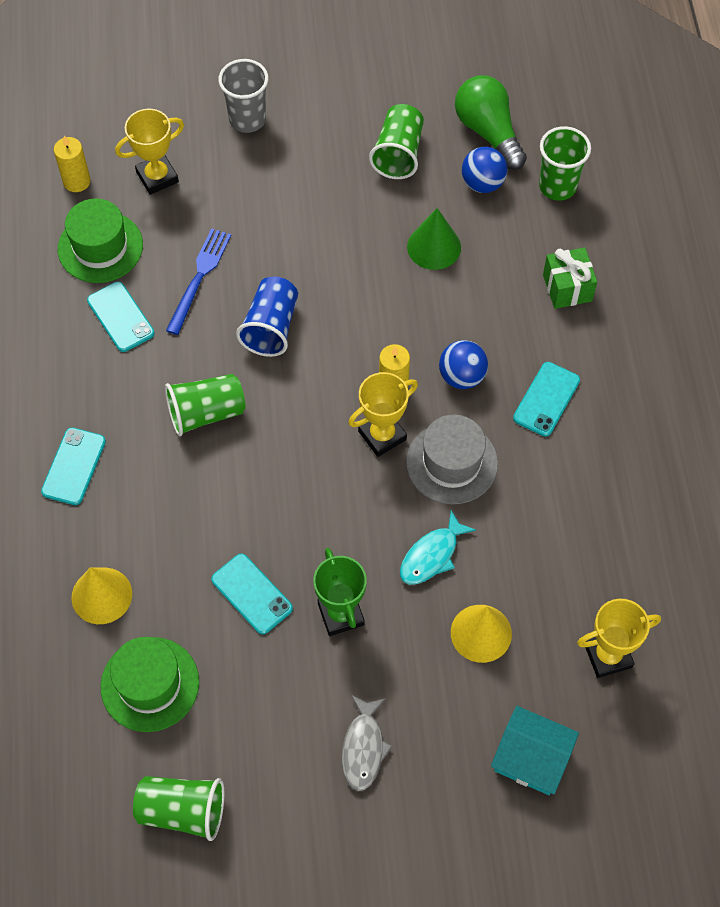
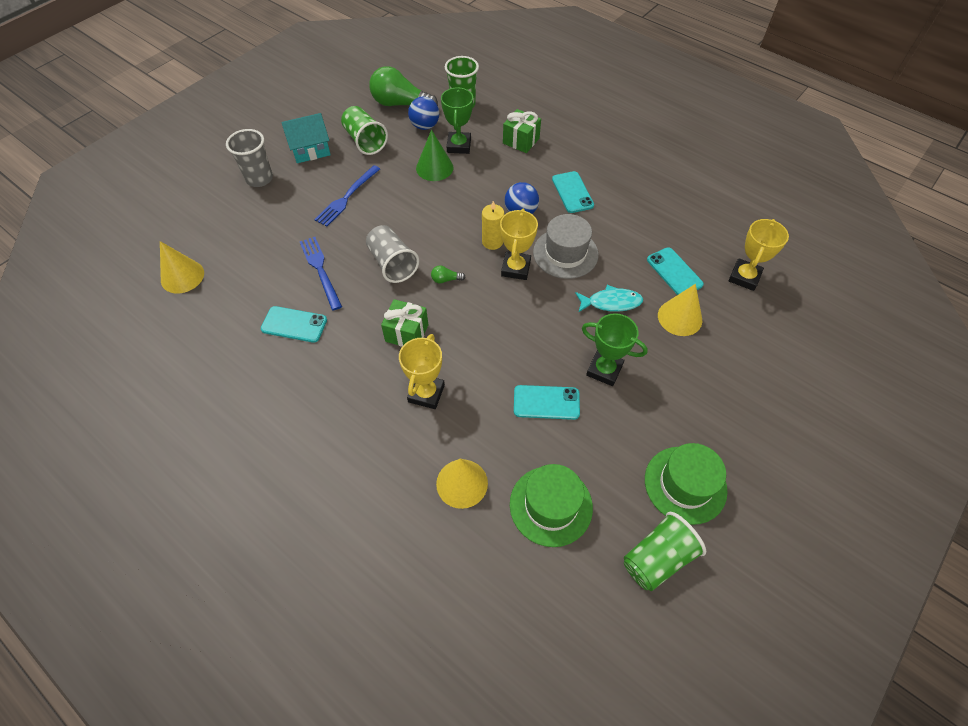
camera: 45 degrees left, 5 degrees down
(74, 466) = (358, 427): turquoise phone -> turquoise phone (674, 272)
(77, 181) = (182, 276): yellow candle -> yellow cone
(100, 247) = (238, 298): green hat -> green hat (685, 484)
(157, 177) = (235, 240): yellow trophy -> yellow trophy (426, 393)
(206, 413) = (407, 333): green cup -> green gift
(271, 327) = (392, 264): blue cup -> grey cup
(301, 388) = (446, 279): none -> green light bulb
(307, 212) = (347, 197): none -> blue fork
(363, 748) = (701, 425): grey fish -> none
(432, 555) = (611, 302): turquoise fish -> turquoise fish turned 90 degrees counterclockwise
(491, 239) = (459, 146): none -> green trophy
(531, 759) = (777, 353): turquoise house -> turquoise house (310, 149)

